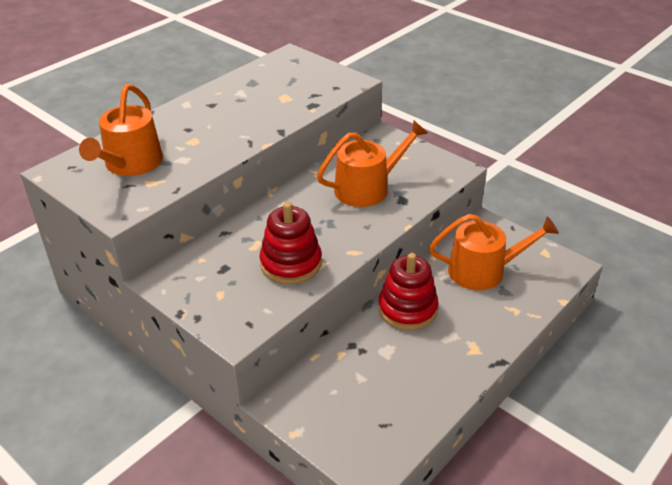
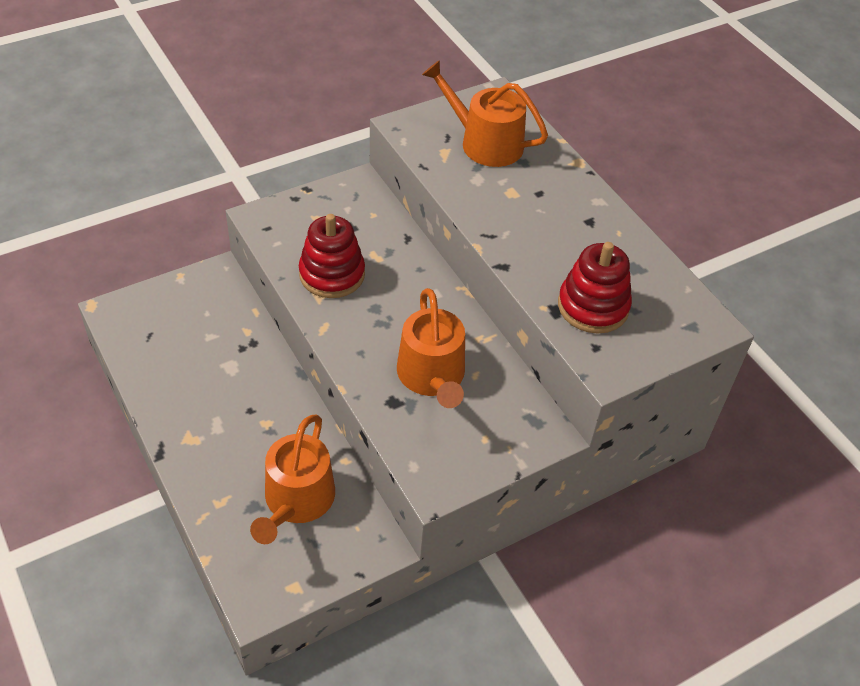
camera: 105 degrees right, 10 degrees up
(407, 309) = (275, 403): red stacking toy -> red stacking toy (593, 306)

